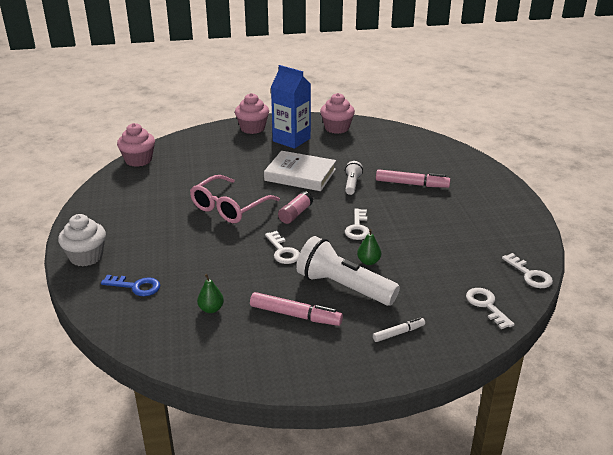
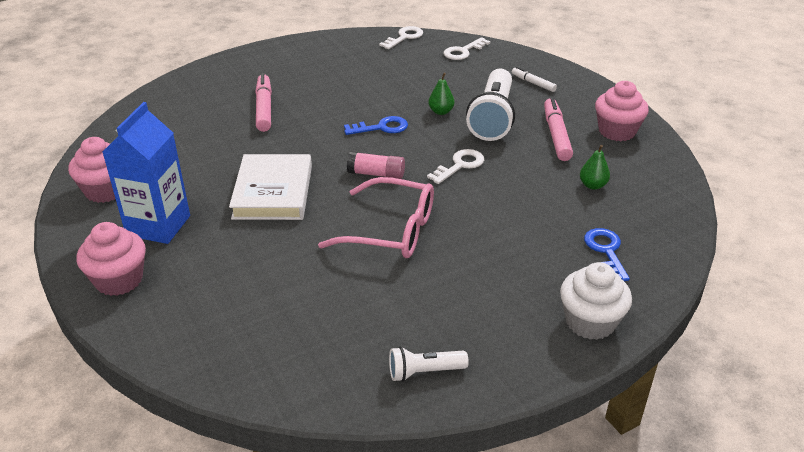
camera: 110 degrees left, 5 degrees up
(138, 160) = (288, 388): pink cupcake -> pink cupcake (617, 131)
(352, 184) = (281, 147): white flashlight -> white flashlight (424, 372)
(357, 228) = (381, 127): white key -> blue key

